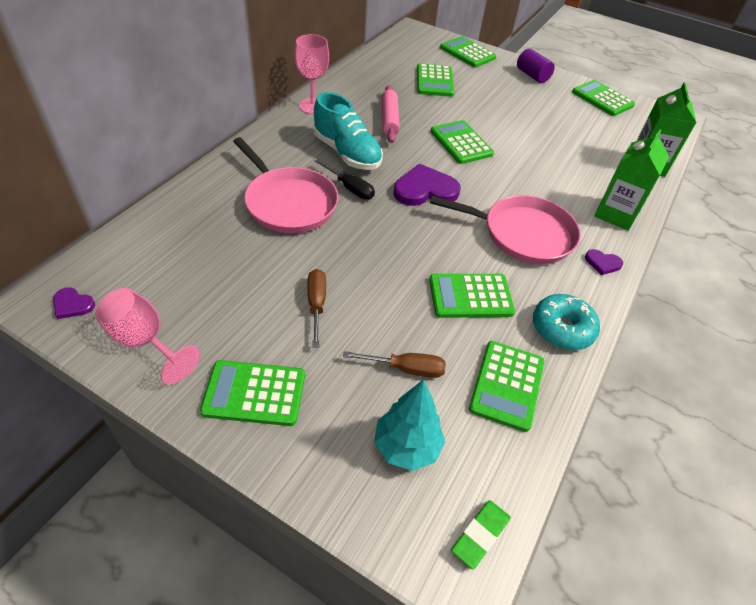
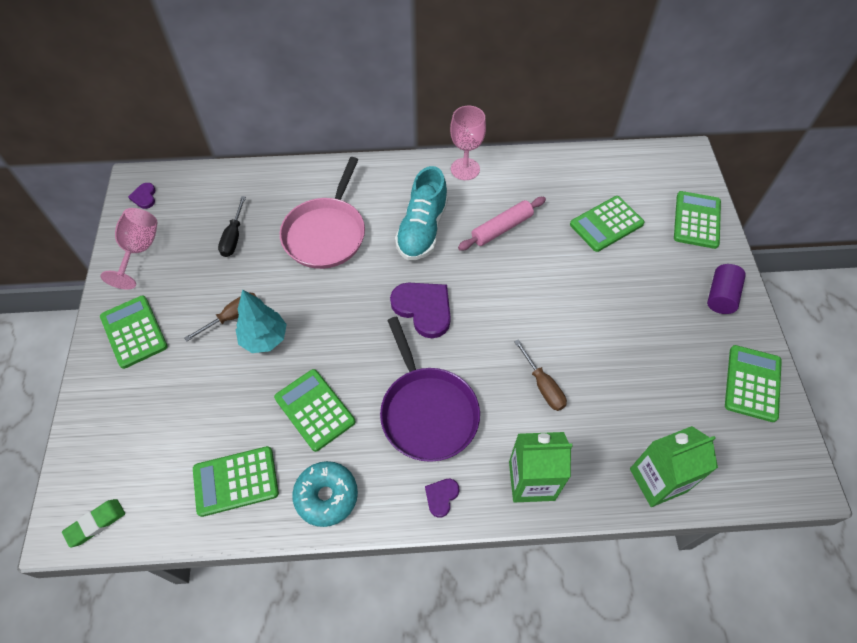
camera: 60 degrees right, 10 degrees up
(350, 188) = (378, 259): black screwdriver -> black screwdriver (233, 237)
(406, 369) = (209, 406): brown screwdriver -> brown screwdriver (543, 386)
(406, 446) = (141, 442): turquoise tree -> turquoise tree (264, 338)
(461, 143) = (521, 298): green calculator -> none
(480, 535) = (96, 523): green eraser -> green eraser turned 45 degrees counterclockwise
(523, 234) = (427, 412): pink pan -> purple pan
(602, 263) = (441, 497): purple heart -> purple heart turned 45 degrees clockwise

